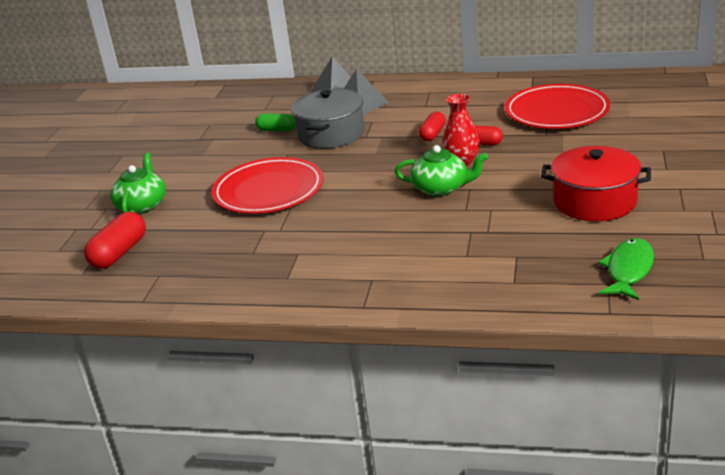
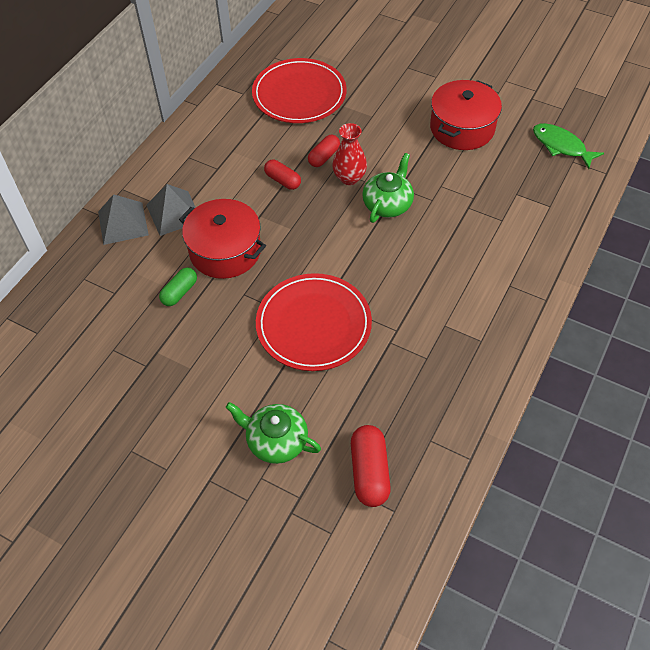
camera: 75 degrees left, 25 degrees up
(119, 253) = (369, 472): red capsule -> red capsule turned 45 degrees clockwise
(331, 134) = (225, 251): grey pot -> red pot

